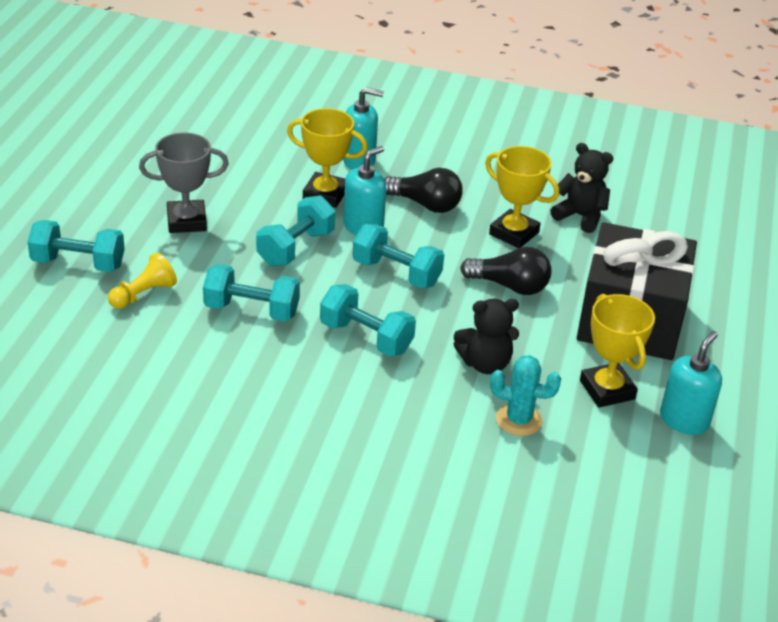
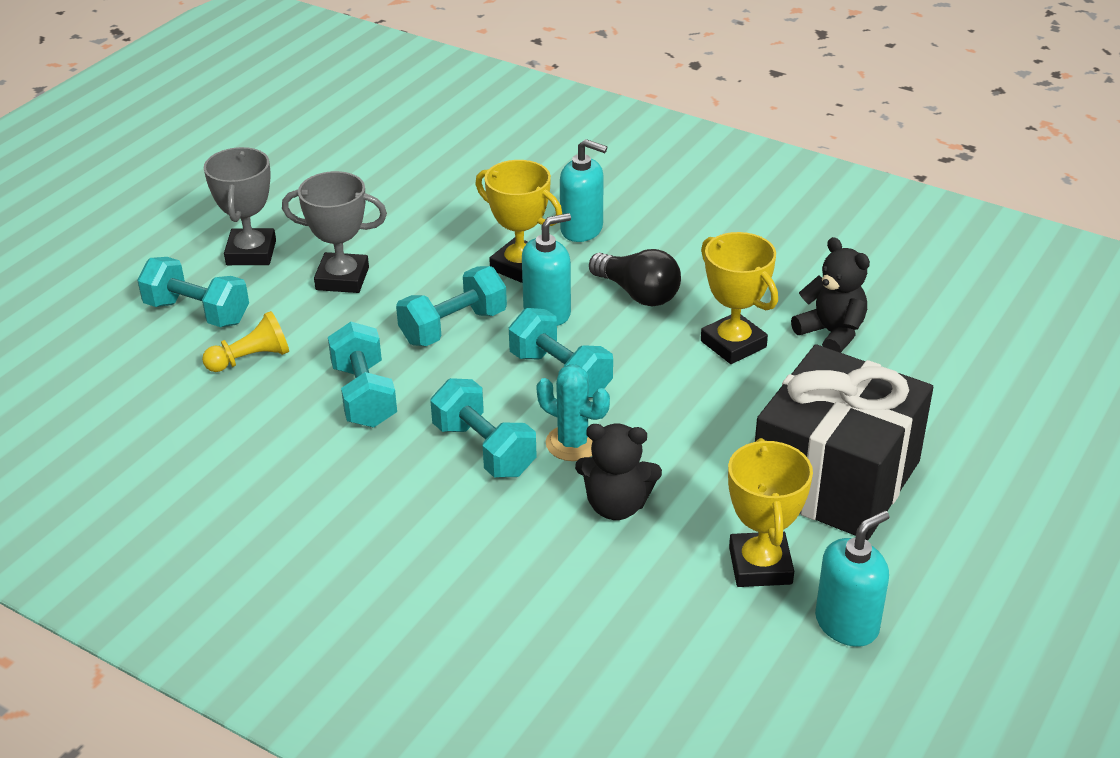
camera: 20 degrees right, 0 degrees up
(99, 209) = (251, 253): none -> grey trophy
(251, 310) = (364, 395): turquoise dumbbell -> turquoise dumbbell turned 45 degrees clockwise
(509, 286) = (695, 411): black light bulb -> none
(519, 420) = (625, 585): turquoise cactus -> turquoise cactus (573, 443)

